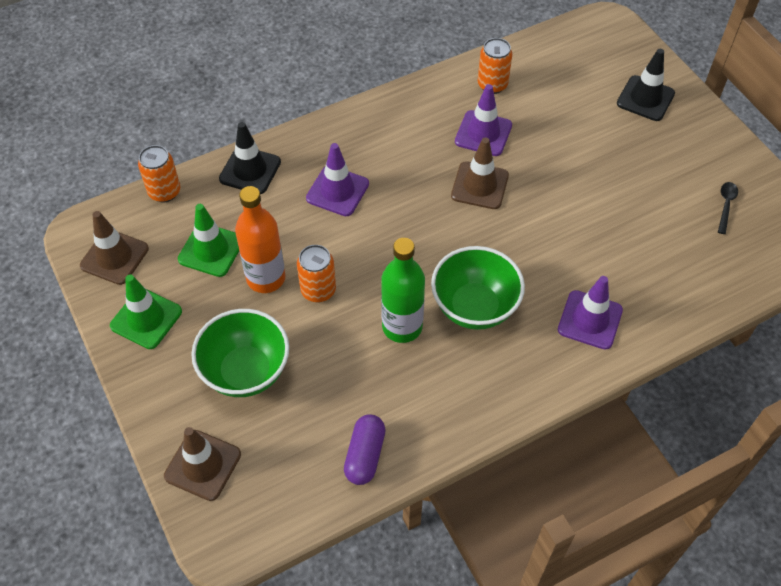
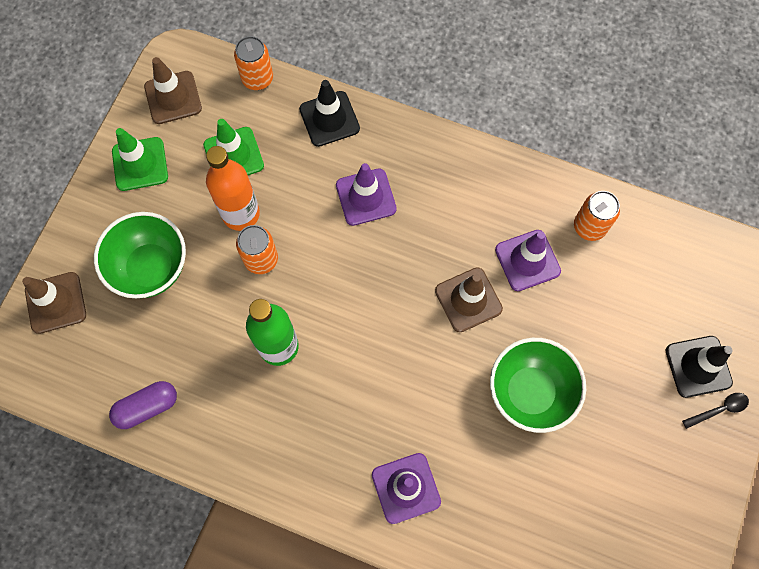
camera: 50 degrees right, 15 degrees up
(474, 307) = (342, 387): green bowl -> green bowl (530, 392)
(726, 205) = (633, 523): black spoon -> black spoon (719, 409)

